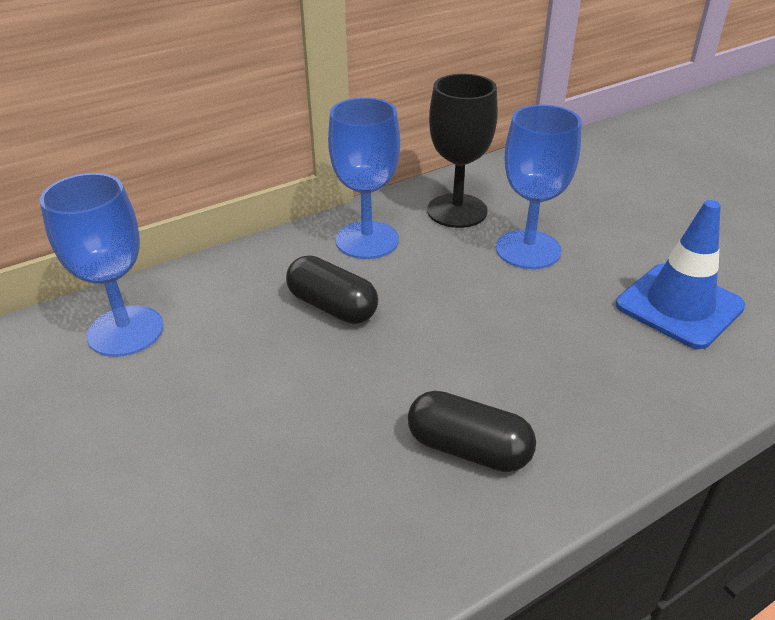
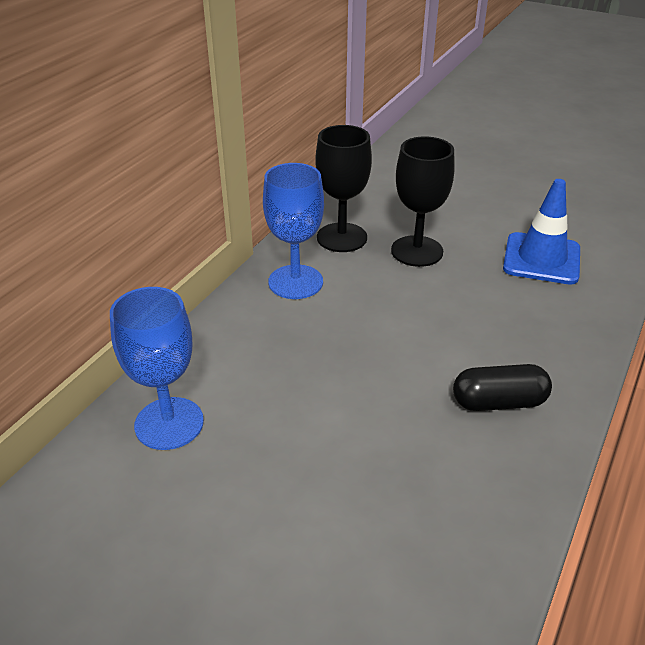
camera: 30 degrees left, 0 degrees up
(332, 307) = (318, 342): black capsule -> none
(528, 249) = (417, 251): blue goblet -> black goblet

